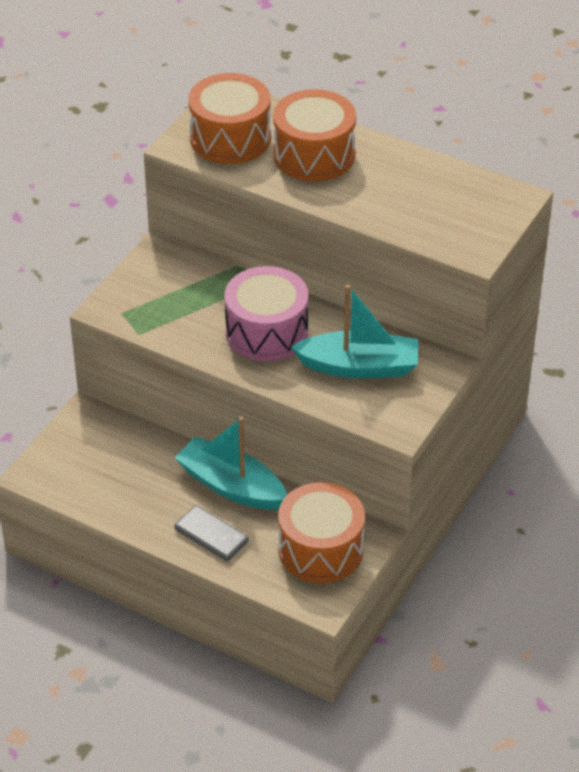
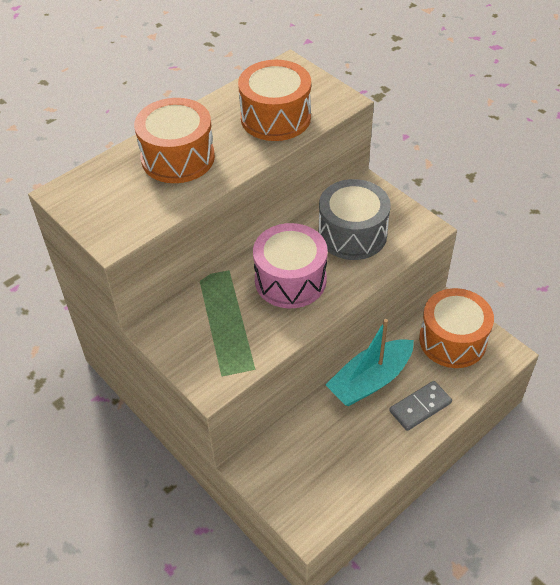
camera: 70 degrees left, 5 degrees up
(230, 138) = (123, 204): orange drum -> orange drum (275, 118)
(359, 366) = (352, 234): turquoise boat -> grey drum

